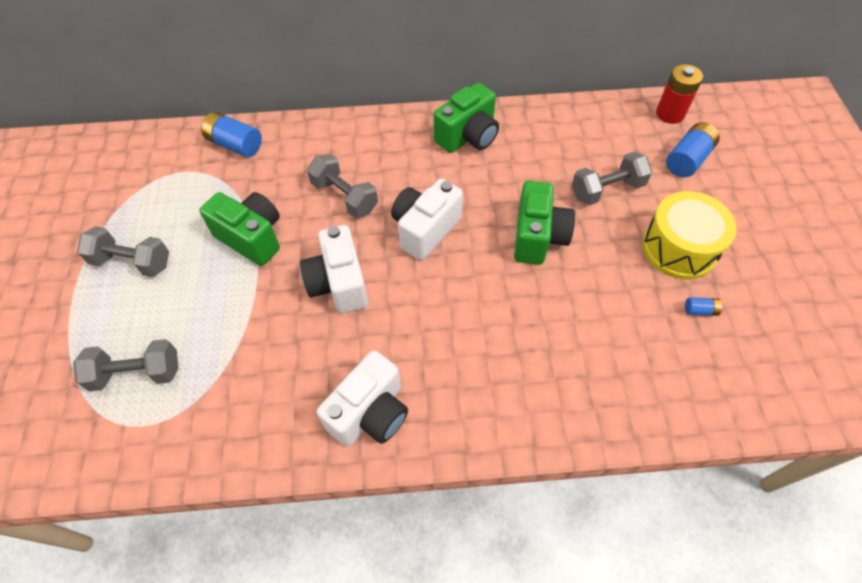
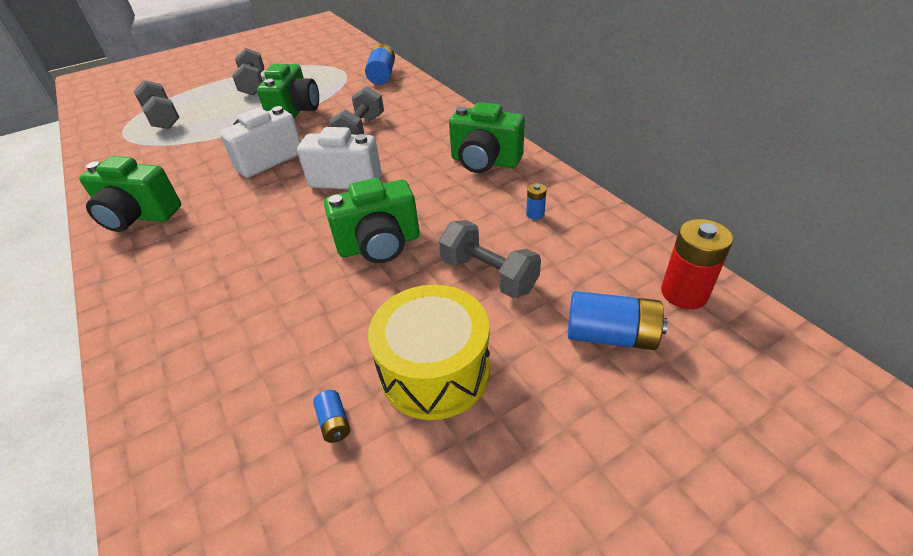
camera: 65 degrees right, 15 degrees down
(370, 413) = (139, 216): white camera -> green camera
(556, 139) = (535, 214): none -> blue battery

